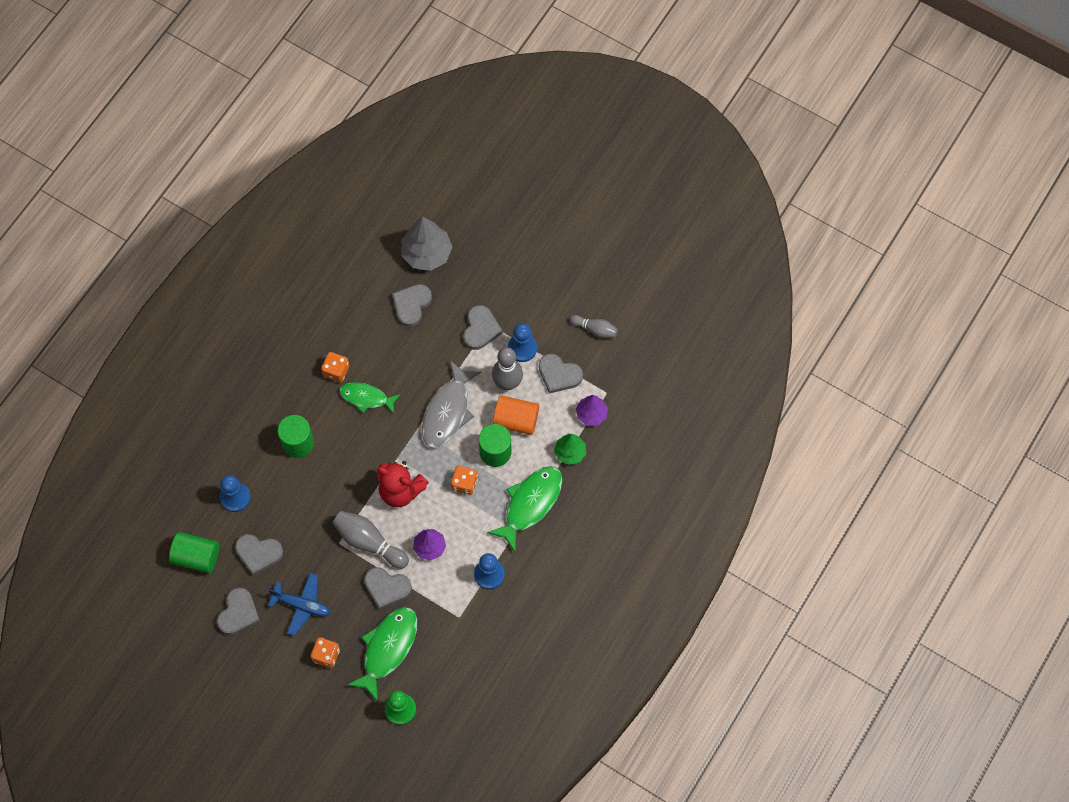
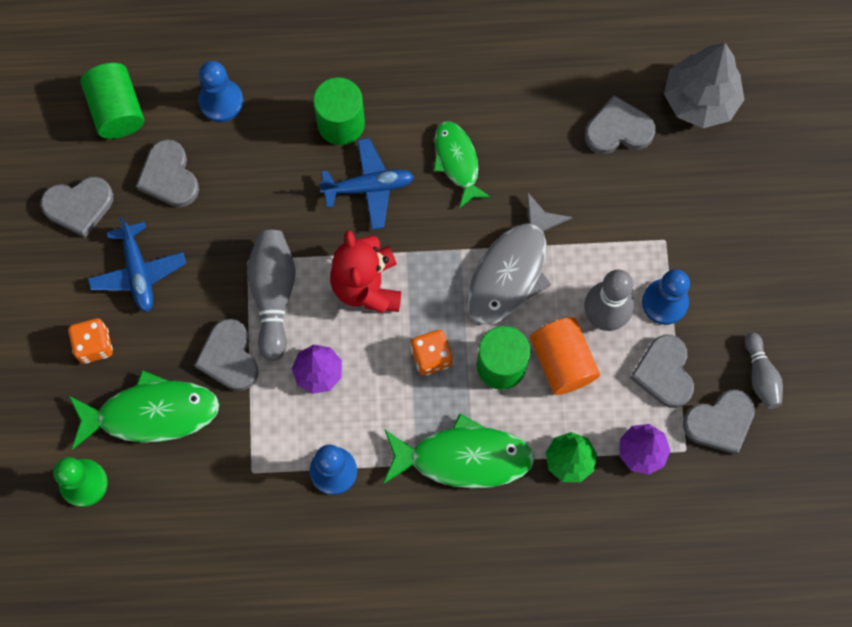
camera: 55 degrees right, 5 degrees up
(336, 371) = (465, 102): orange dice -> none
(346, 453) = (368, 187): none -> blue plane
(448, 411) = (511, 270): grey fish -> grey fish turned 45 degrees counterclockwise
(481, 329) = (651, 234): grey heart -> grey heart (720, 422)

